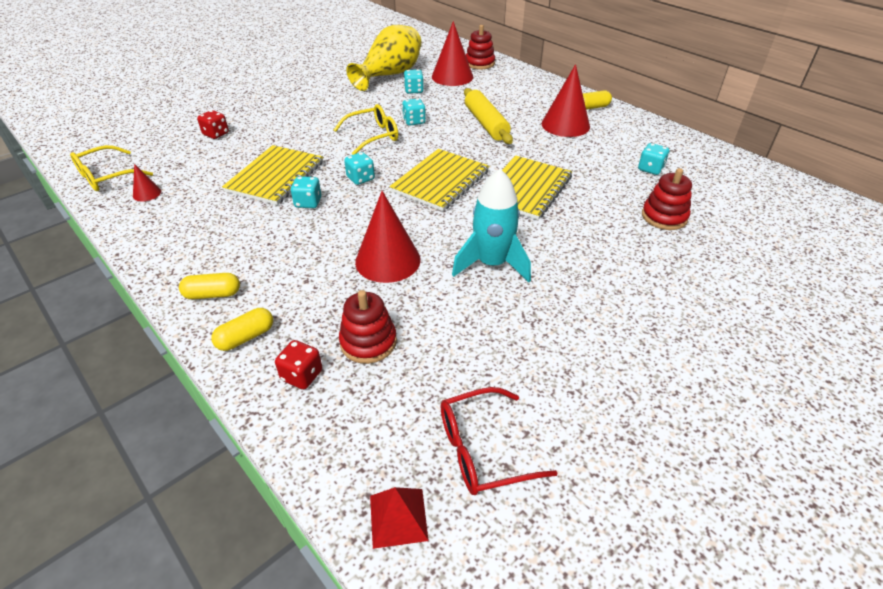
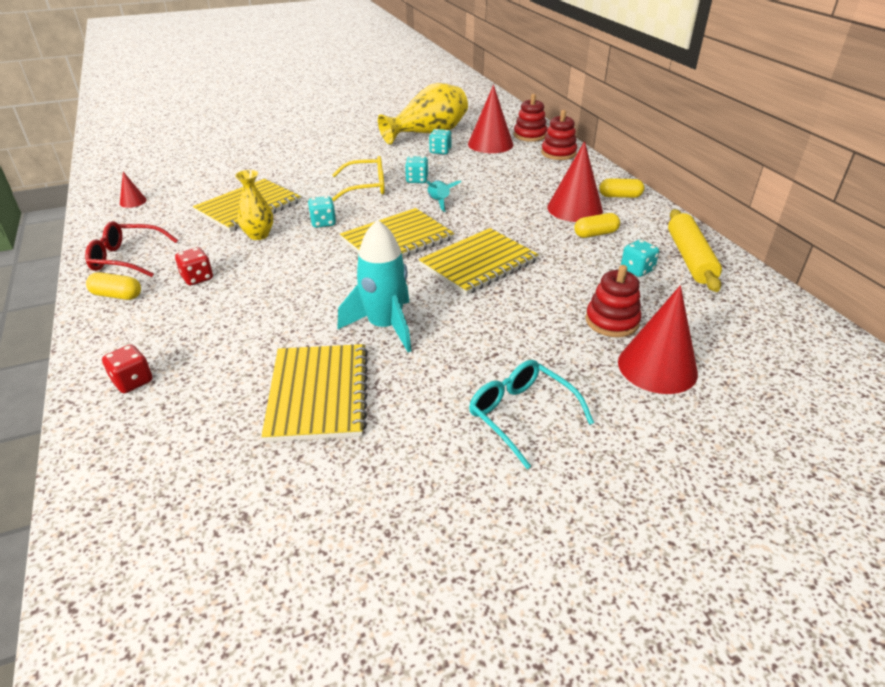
camera: 20 degrees right, 5 degrees down
(107, 176) = (113, 182): yellow glasses -> none
(216, 134) = (228, 162): red dice -> red dice (197, 278)
(246, 337) = (114, 337): yellow capsule -> yellow capsule (595, 234)
(308, 203) = (259, 235): turquoise dice -> yellow vase
(368, 342) = (211, 368): red stacking toy -> red stacking toy (558, 153)
(388, 260) = (288, 301): red cone -> red cone (657, 367)
(398, 517) = (112, 527): red pyramid -> none
(450, 139) = (439, 202): none -> turquoise rocket
(482, 450) = (234, 493): red glasses -> red glasses (127, 258)
(483, 339) = (318, 394): none -> yellow notebook
(486, 123) = (489, 193): yellow rolling pin -> yellow rolling pin (690, 258)
(656, 312) = (521, 415): none -> turquoise glasses

